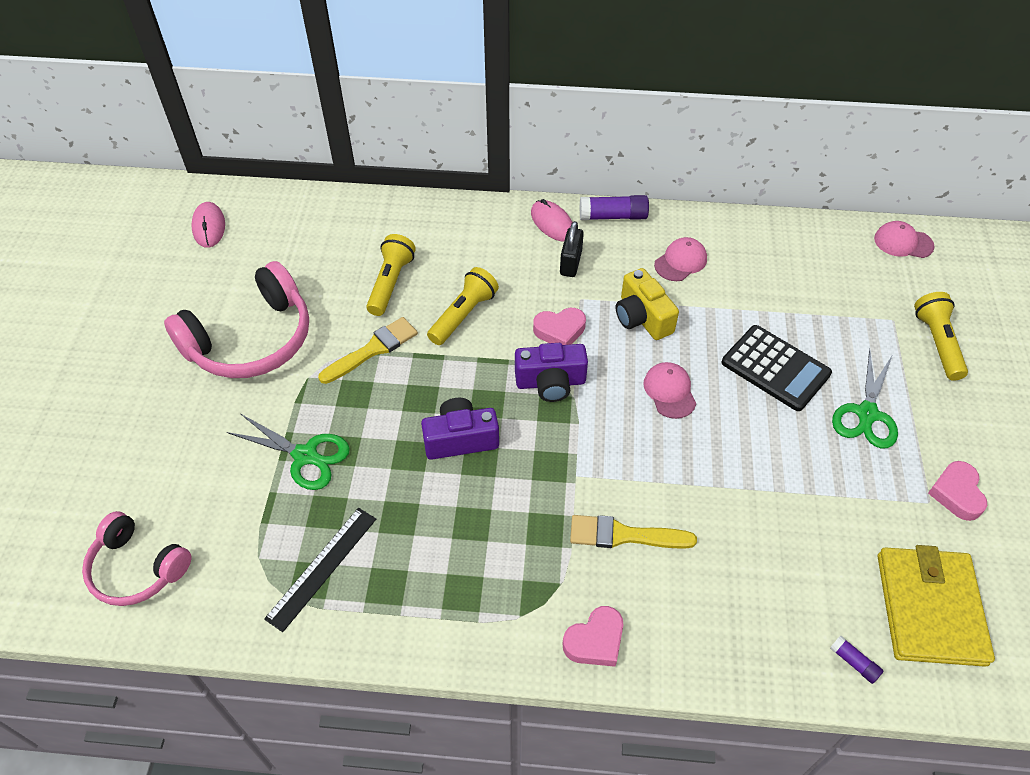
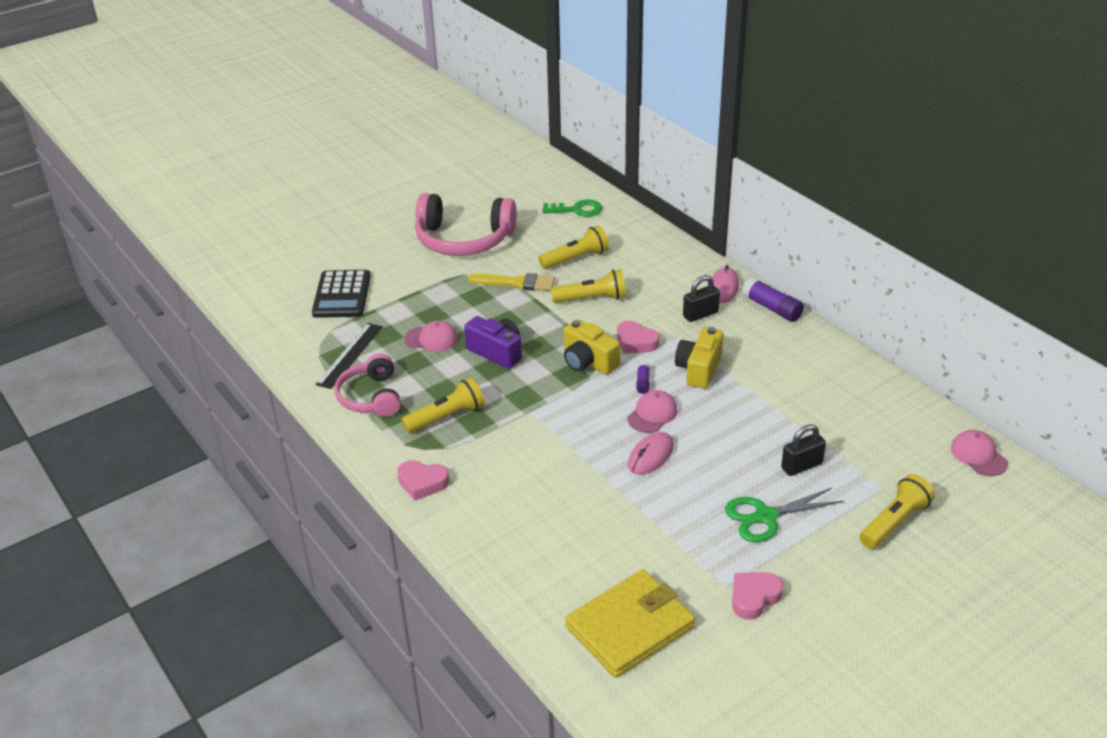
camera: 50 degrees right, 15 degrees down
(137, 568) = (278, 298): pink headphones -> pink headphones (371, 397)
(209, 227) = (521, 175): pink mouse -> pink mouse (650, 456)
(305, 455) = (412, 305): green scissors -> none
(319, 229) = (577, 210): none -> green key
(322, 567) = (349, 355): black ruler -> black ruler turned 60 degrees counterclockwise
(515, 550) = (446, 417): none -> yellow flashlight
(550, 382) = (588, 362): purple camera -> yellow camera
(624, 535) = (511, 455): yellow brush -> none
(680, 261) = (777, 359): pink cap -> pink cap (431, 339)
(775, 368) = (743, 451): black calculator -> black calculator (342, 295)
(825, 346) = (801, 466): none -> black padlock
(853, 662) = (539, 607): purple glue stick -> purple glue stick (643, 382)

